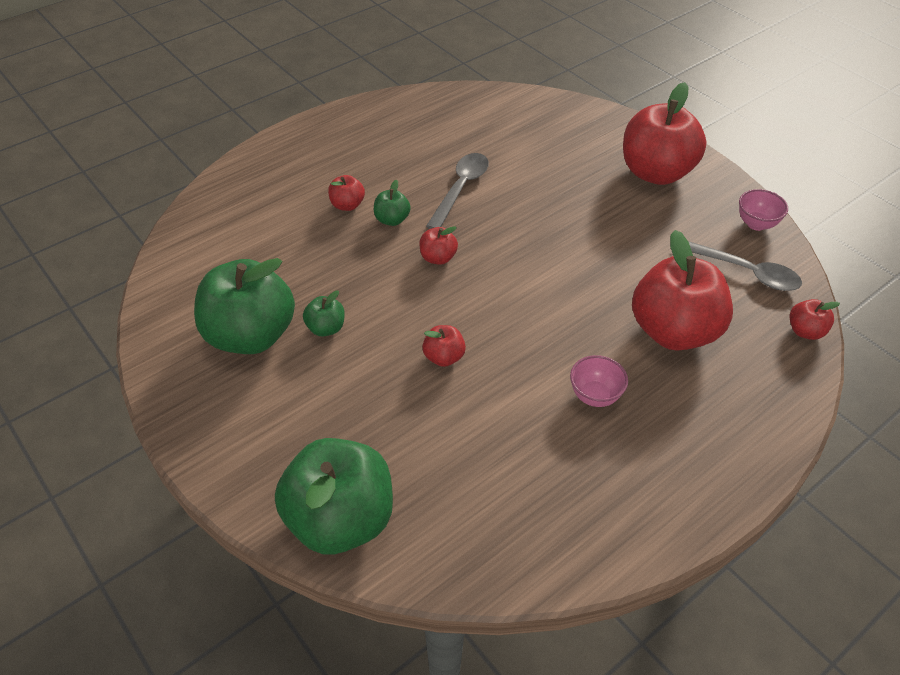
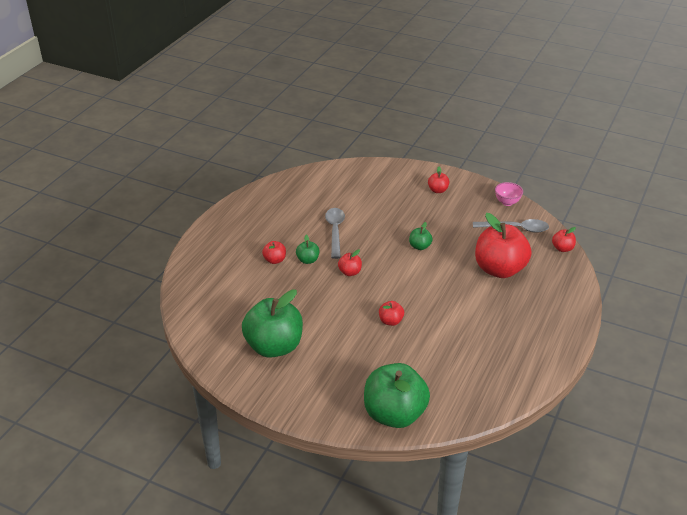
camera: 25 degrees left, 10 degrees down
(326, 328) = (314, 328): green apple -> green apple (420, 246)
(594, 396) = (481, 313): pink bowl -> none
(656, 172) = (438, 190): red apple -> red apple, size x0.44

